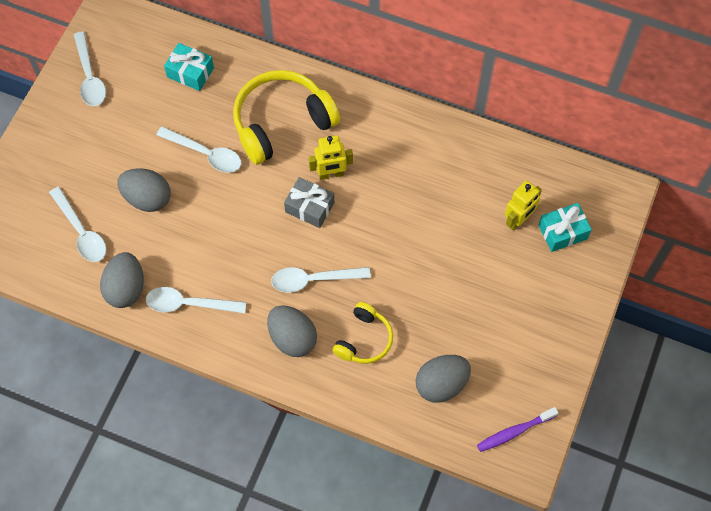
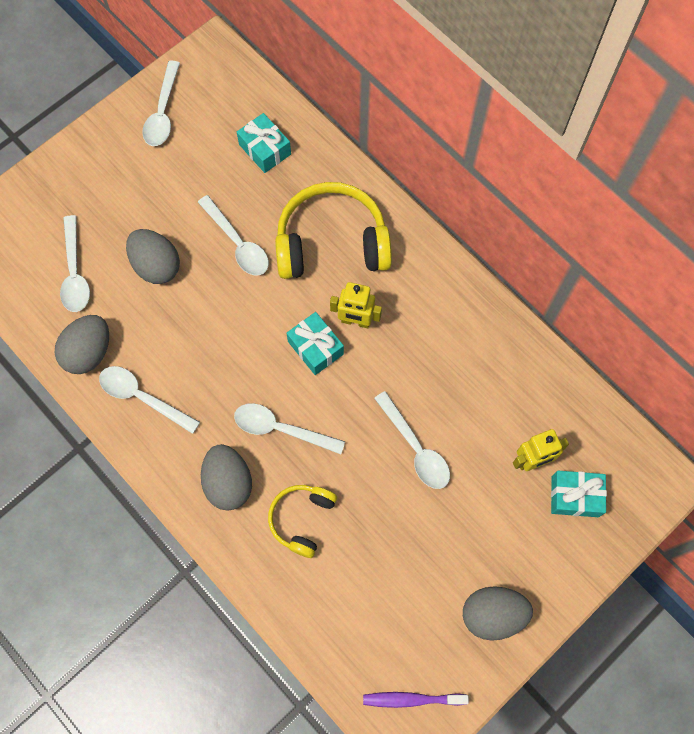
camera: 25 degrees right, 5 degrees up
(309, 207) = (315, 348): grey gift -> turquoise gift
(364, 339) = (301, 519): yellow headphones -> yellow headphones turned 150 degrees clockwise
(426, 249) = (416, 448): none -> white spoon
(441, 384) = (359, 607): grey egg -> grey egg (492, 614)

